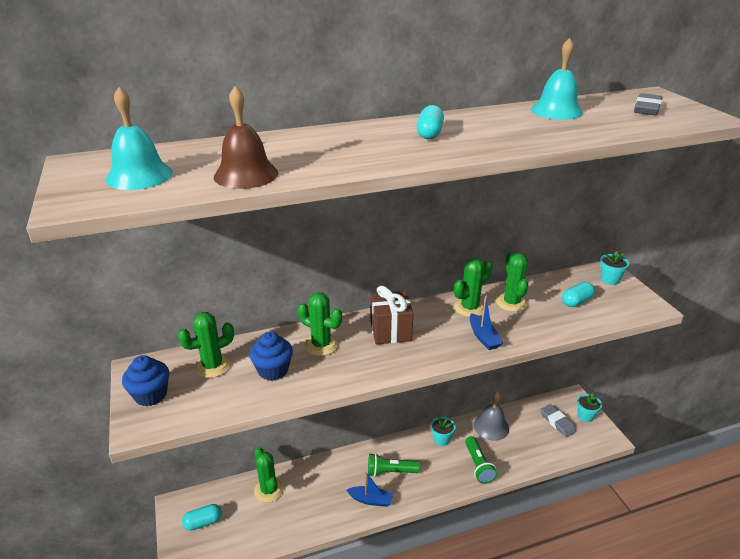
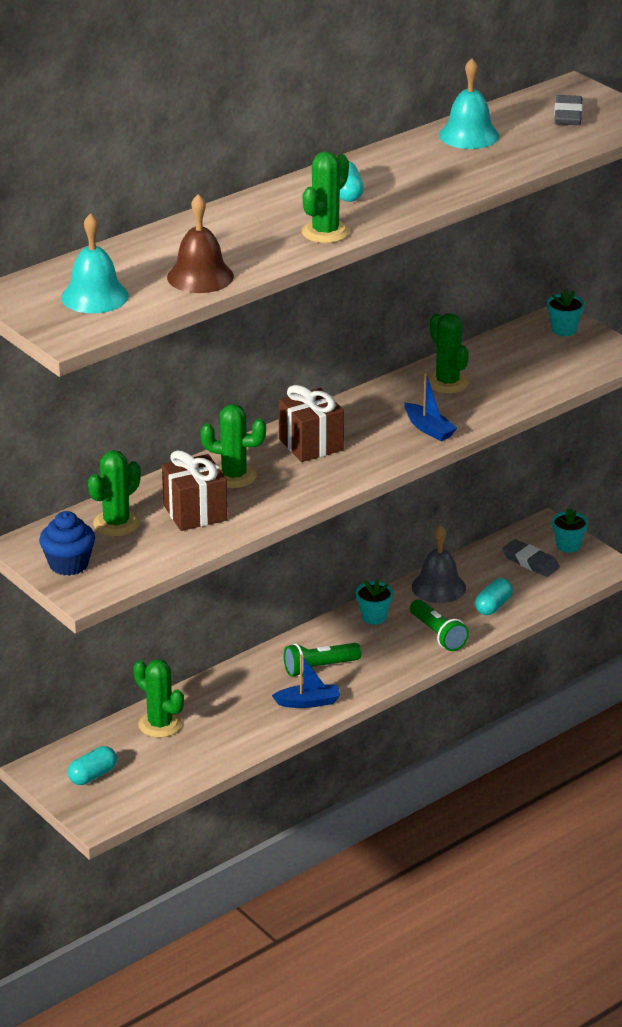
camera: 20 degrees left, 0 degrees up
(273, 370) = (195, 512): blue cupcake -> brown gift
(469, 308) = (396, 399): green cactus -> green cactus (325, 232)
(576, 301) = (528, 365): turquoise capsule -> turquoise capsule (493, 606)

